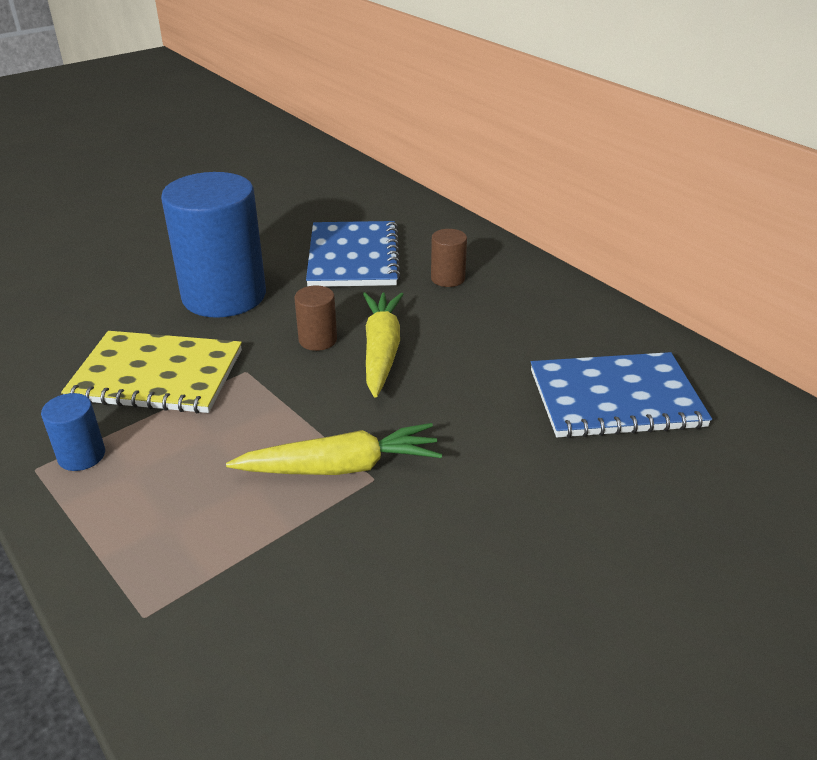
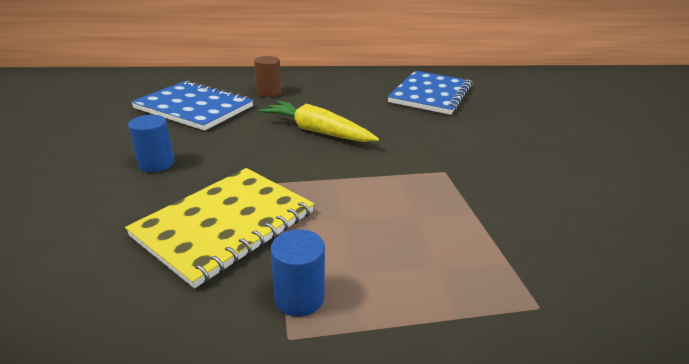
camera: 60 degrees left, 5 degrees down
(224, 296) = (156, 164): blue cylinder -> blue cylinder, size x0.43
(318, 340) = (275, 146): brown cylinder -> none
(341, 467) = (425, 178): yellow carrot -> none

